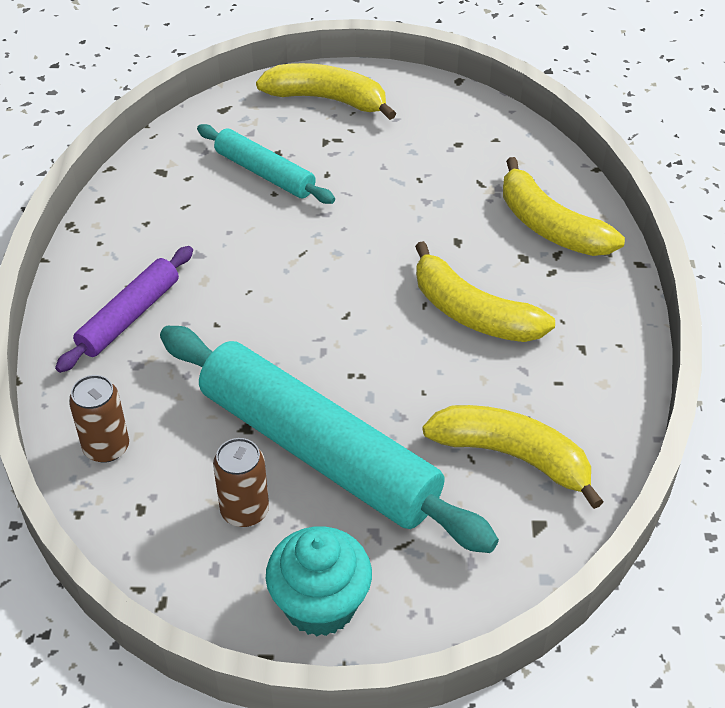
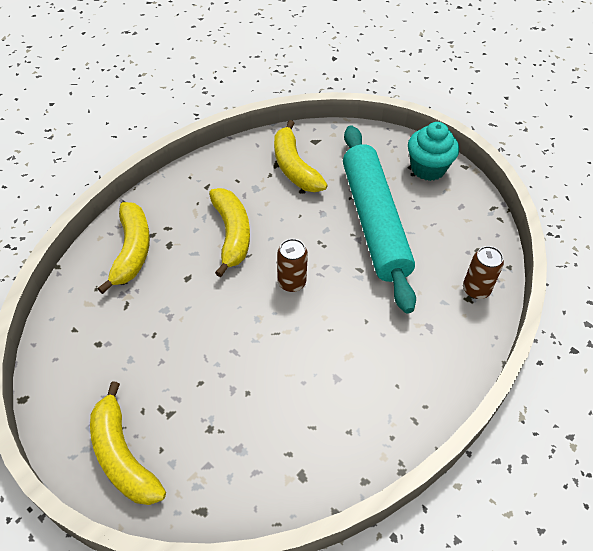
camera: 140 degrees left, 5 degrees up
(129, 316) = (412, 361): purple rolling pin -> none
(245, 511) = (430, 219): brown can -> brown can (291, 282)
(264, 173) = (237, 415): turquoise rolling pin -> none

